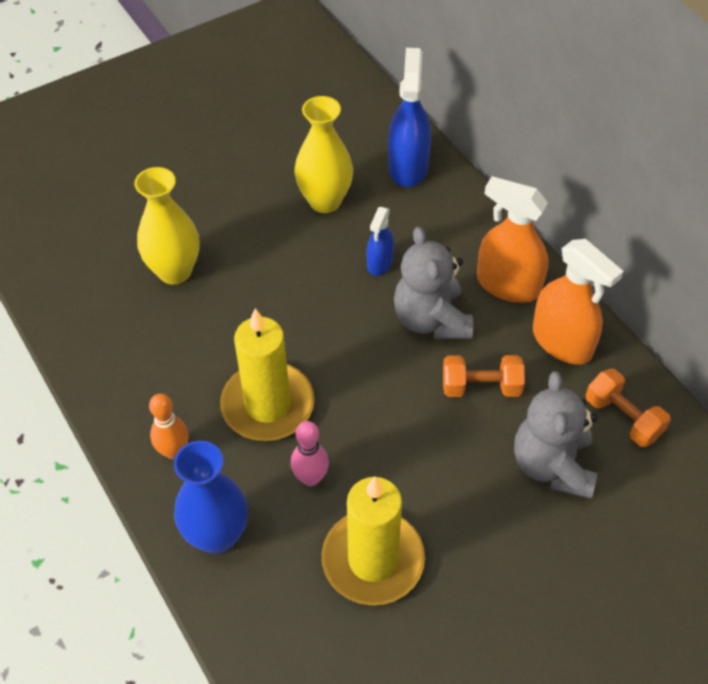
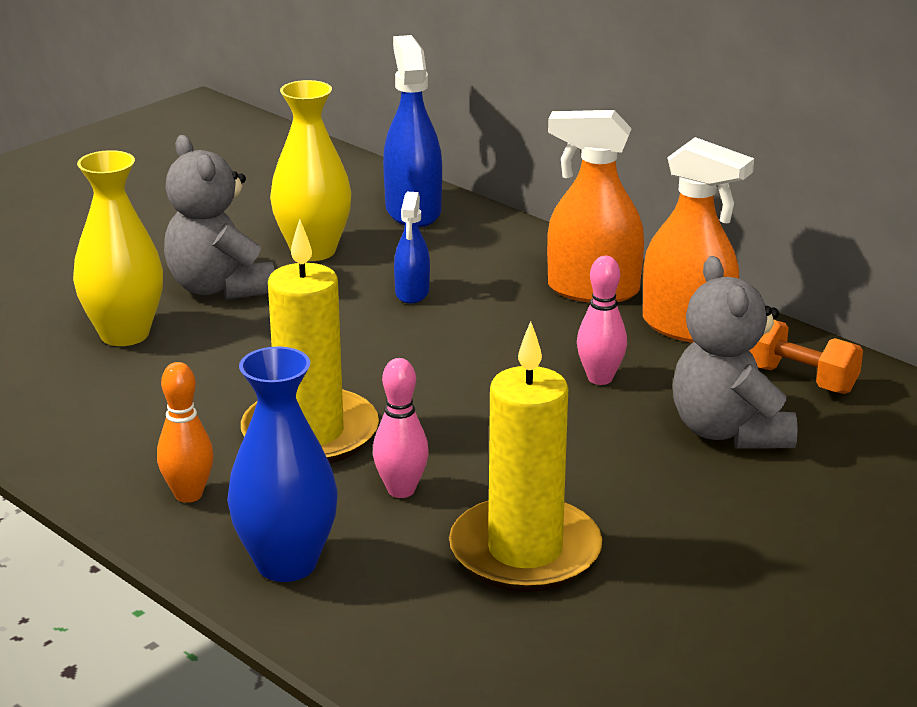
camera: 15 degrees left, 25 degrees down
(431, 320) = (505, 331): grey teddy bear -> grey teddy bear (220, 288)
(481, 387) = (600, 378): orange dumbbell -> pink bowling pin

